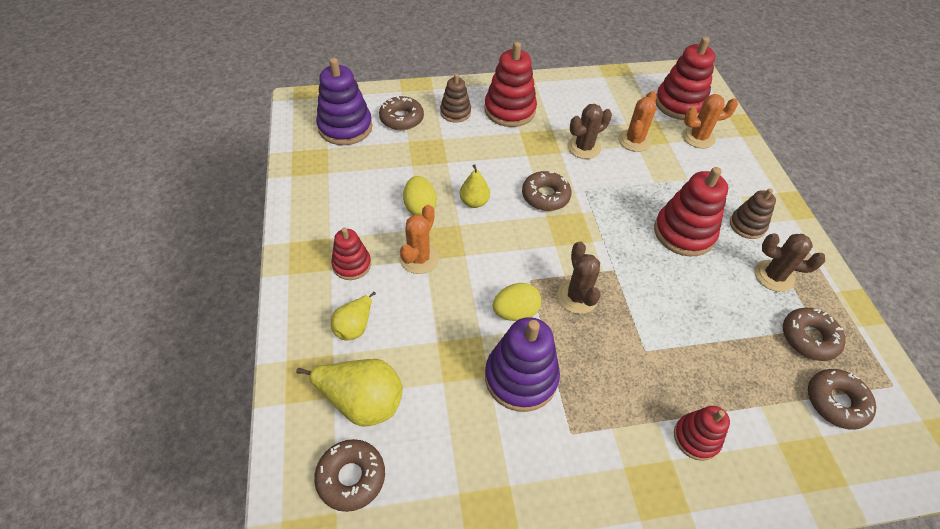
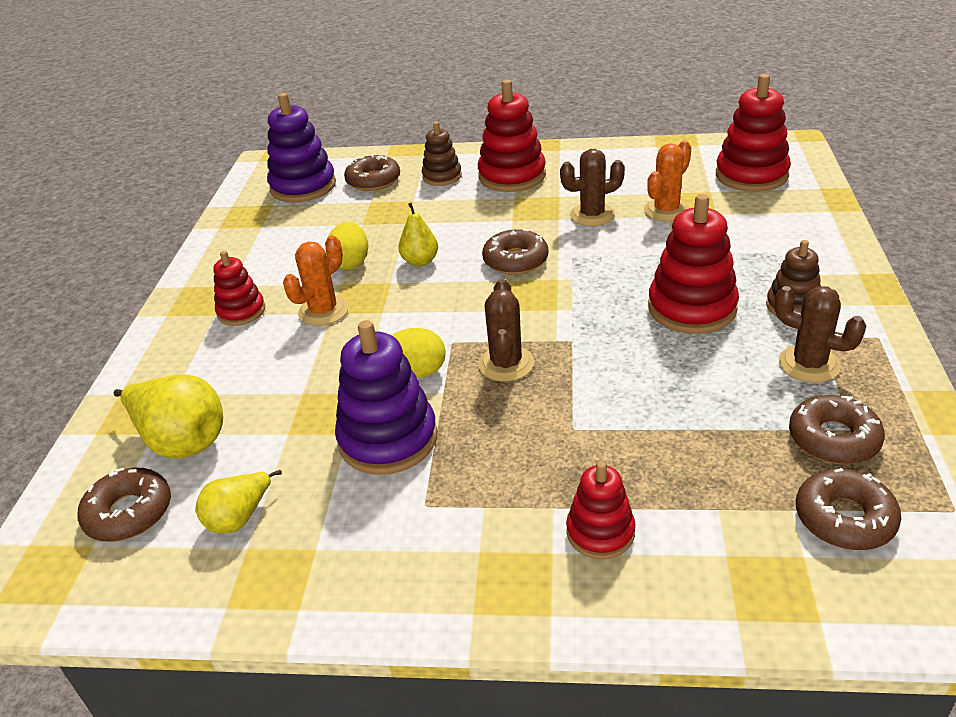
camera: 20 degrees right, 15 degrees down
(355, 326) = (213, 369): yellow pear -> yellow pear (239, 518)
(698, 137) = (762, 210): orange cactus -> none

